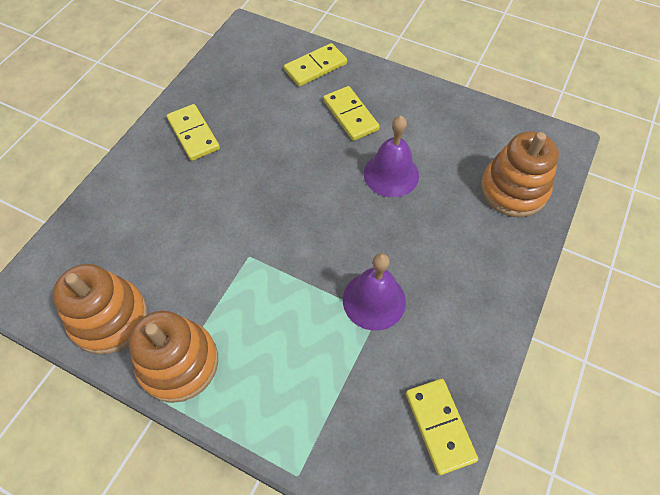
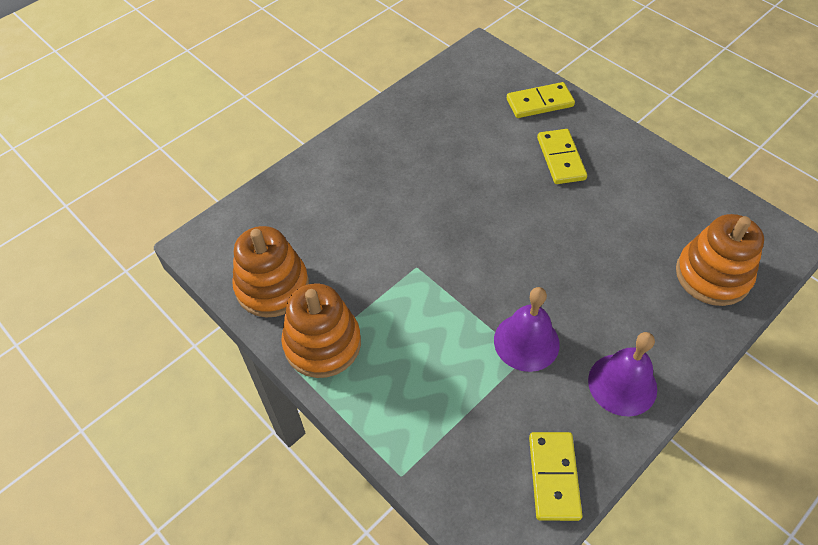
camera: 20 degrees right, 5 degrees down
(193, 134) = (397, 140): yellow domino -> none
(391, 174) = (584, 226): purple bell -> purple bell (622, 384)

